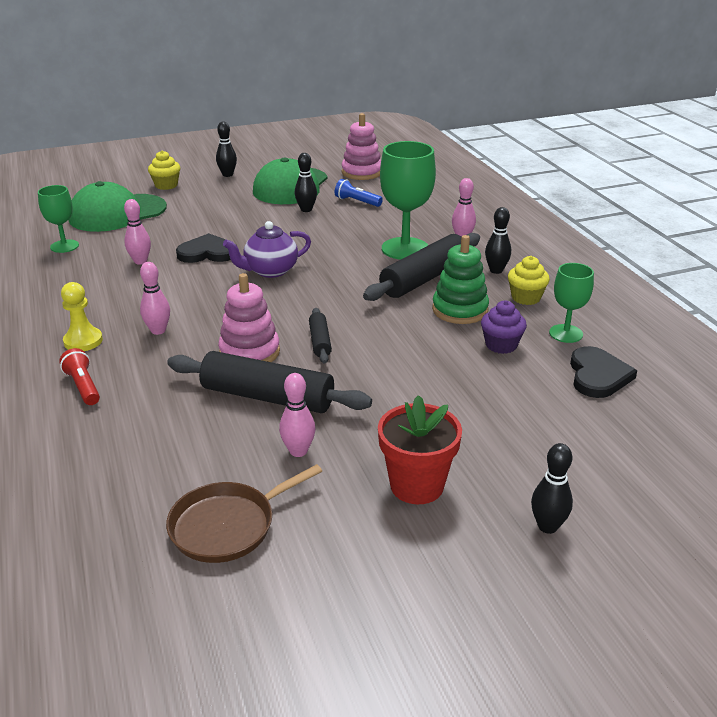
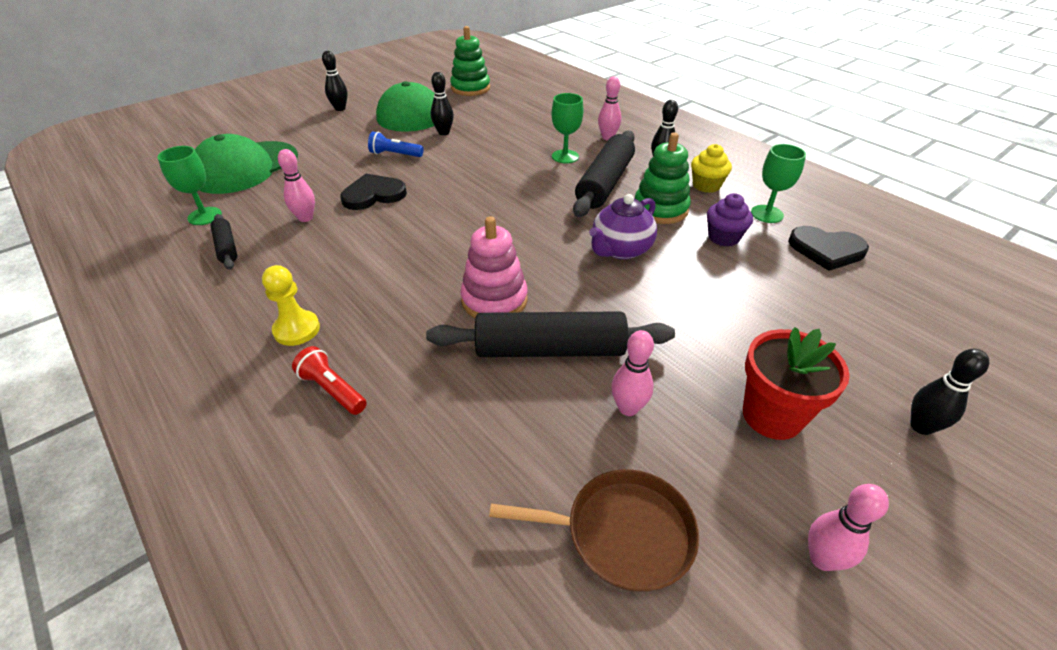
camera: 20 degrees left, 10 degrees up
(158, 330) = (377, 296): pink bowling pin -> pink bowling pin (822, 559)
(166, 185) = (281, 129): yellow cupcake -> none
(227, 526) = (622, 533): brown pan -> brown pan turned 120 degrees counterclockwise
(270, 271) = (452, 203): purple teapot -> purple teapot (620, 249)
(320, 341) = (557, 271): black rolling pin -> black rolling pin (226, 247)
(357, 202) = (486, 117): blue flashlight -> blue flashlight (395, 154)
(362, 172) = (470, 88): pink stacking toy -> green stacking toy
(405, 249) = (565, 156): green goblet -> green goblet, size x0.58
(598, 375) = (826, 250): black heart -> black heart turned 120 degrees clockwise

